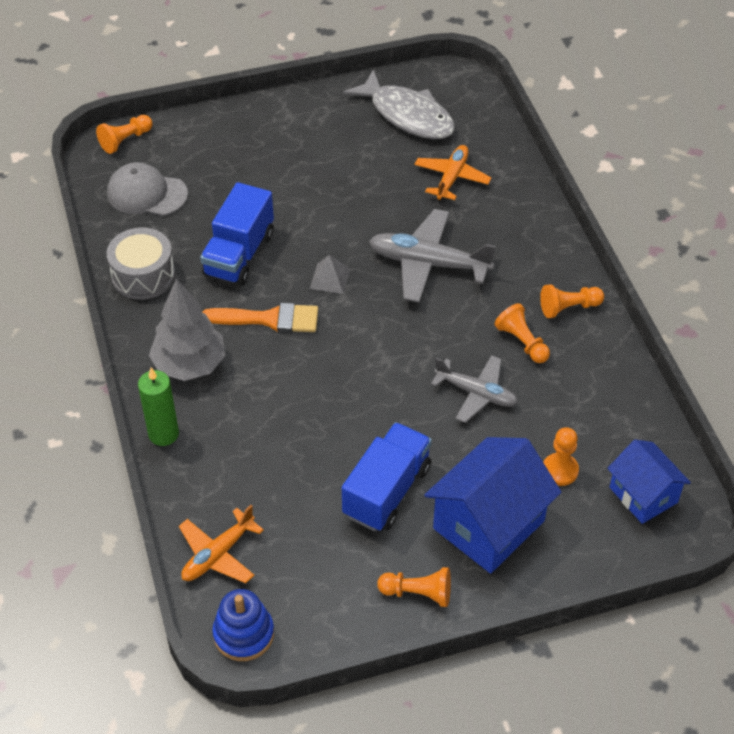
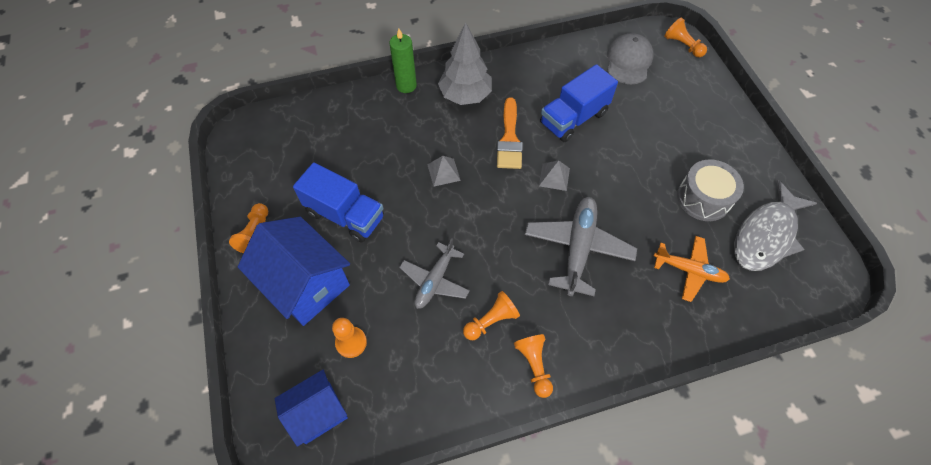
camera: 90 degrees right, 10 degrees up
(143, 275) = (547, 65): grey drum -> grey drum (703, 198)
(218, 554) = (307, 119): orange plane -> none
(239, 254) = (573, 118): blue truck -> blue truck turned 60 degrees counterclockwise
(243, 634) = (246, 135): blue stacking toy -> none
(320, 387) = (443, 172): none -> grey pyramid

